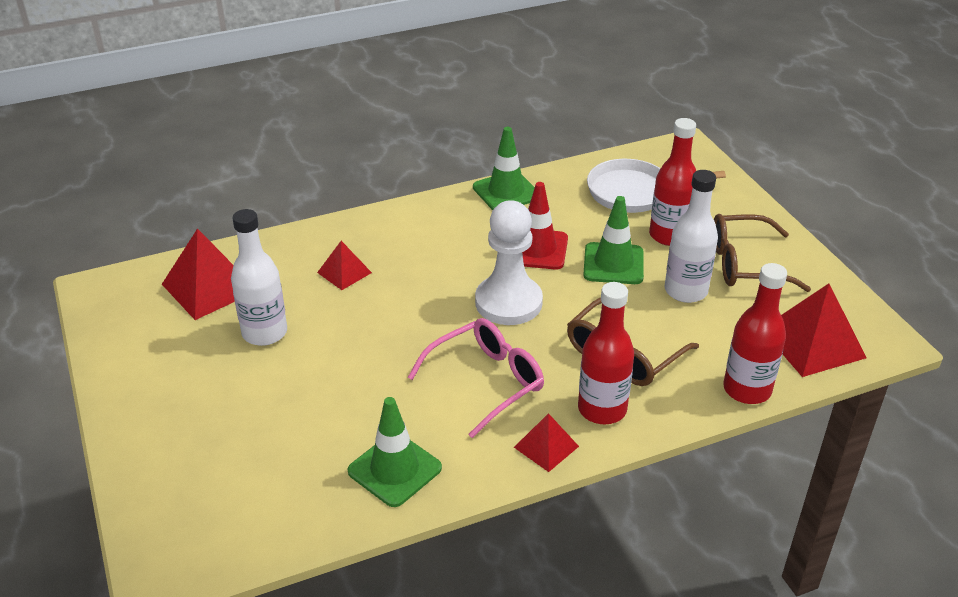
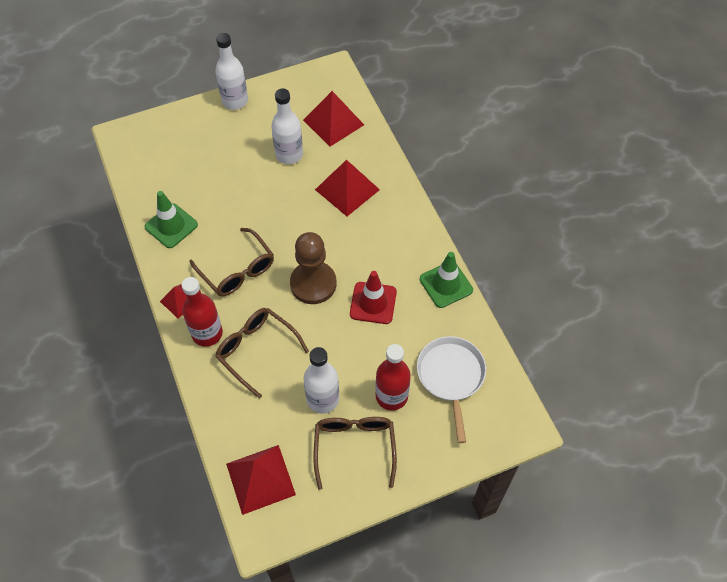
camera: 90 degrees right, 20 degrees up
(125, 403) = (235, 101): none -> white bottle
(344, 272) = (347, 189): red pyramid -> red pyramid, size x1.78
(486, 382) = (237, 270): pink glasses -> brown glasses
(508, 302) = (313, 284): white pawn -> brown pawn
(613, 264) = (355, 353): green traffic cone -> none
(747, 389) = (216, 424): red bottle -> none

